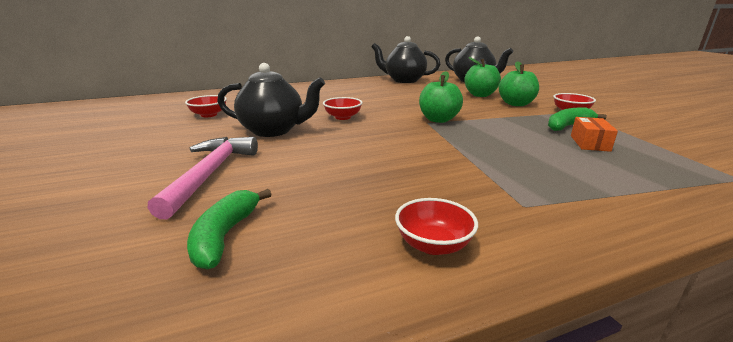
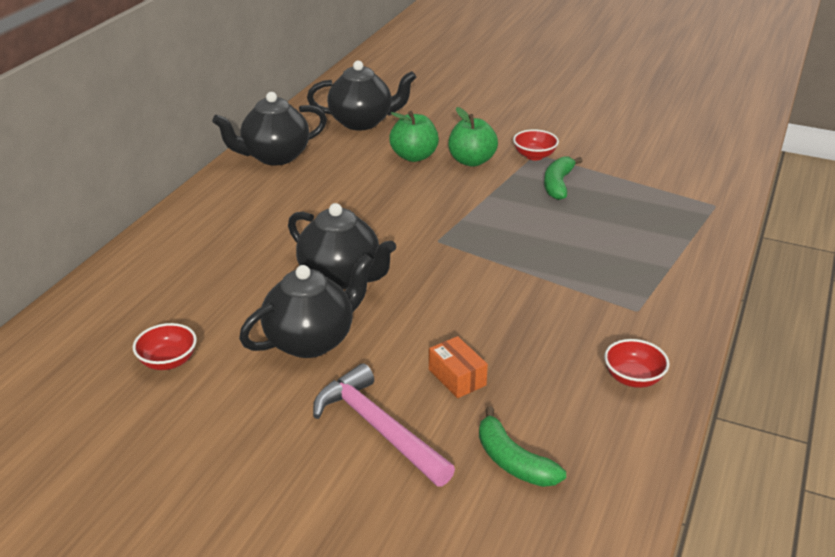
camera: 45 degrees left, 10 degrees up
(343, 117) = (341, 277): red bowl -> black teapot
(438, 119) = (441, 230): green apple -> none
(589, 143) = (598, 205): orange box -> orange box (457, 377)

